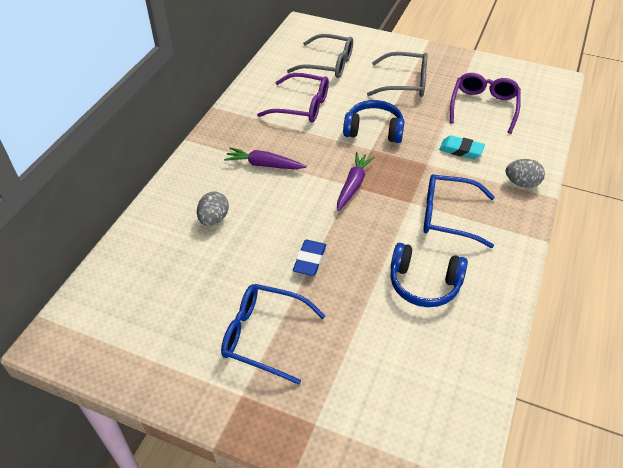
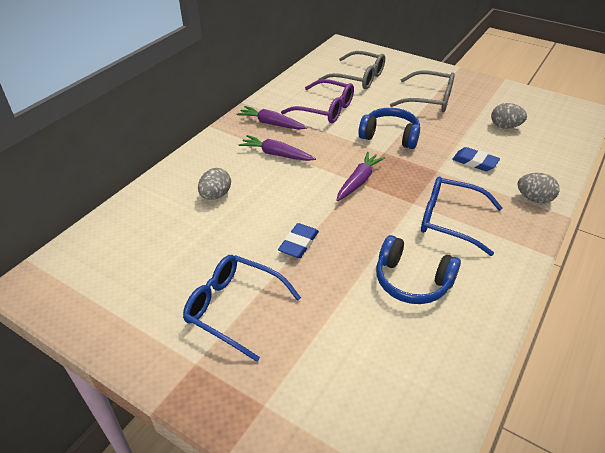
camera: 10 degrees right, 5 degrees down
(250, 129) = (271, 124): none -> purple carrot
(461, 150) = (475, 162): turquoise eraser -> blue eraser
(483, 106) = (505, 126): purple glasses -> grey egg

